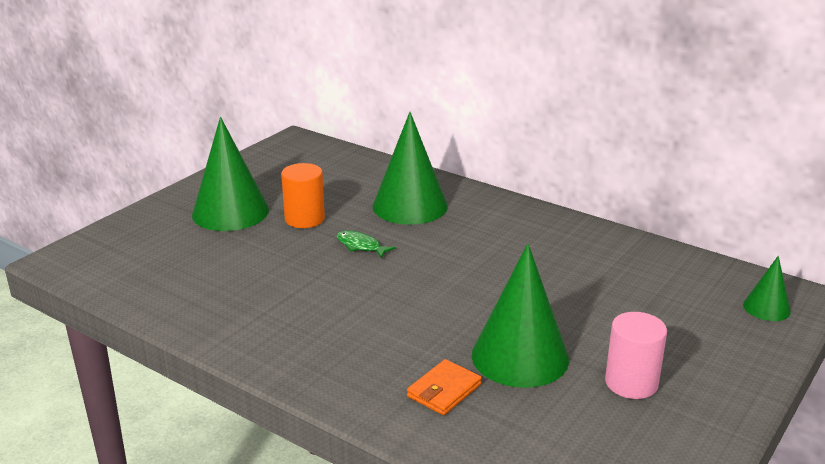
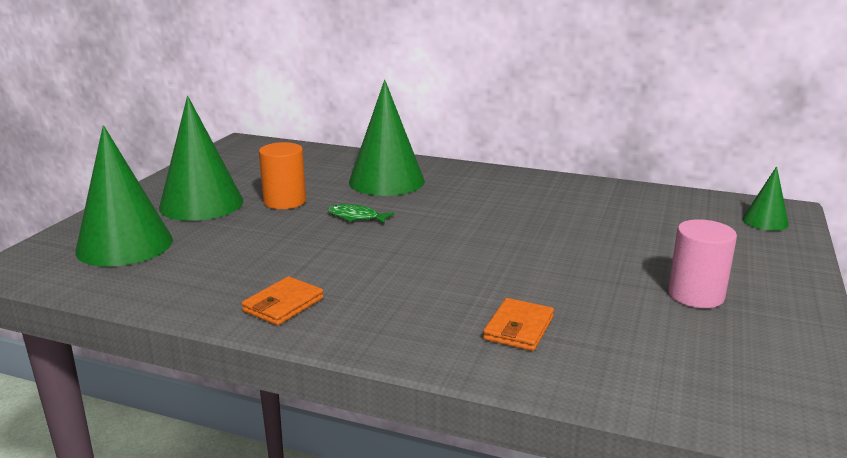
camera: 15 degrees left, 5 degrees down
(256, 333) = (283, 305): none -> orange wallet
(520, 356) = (574, 288): green cone -> green cone (124, 245)

